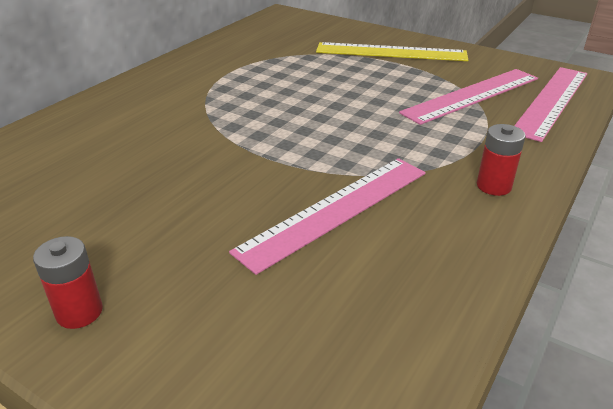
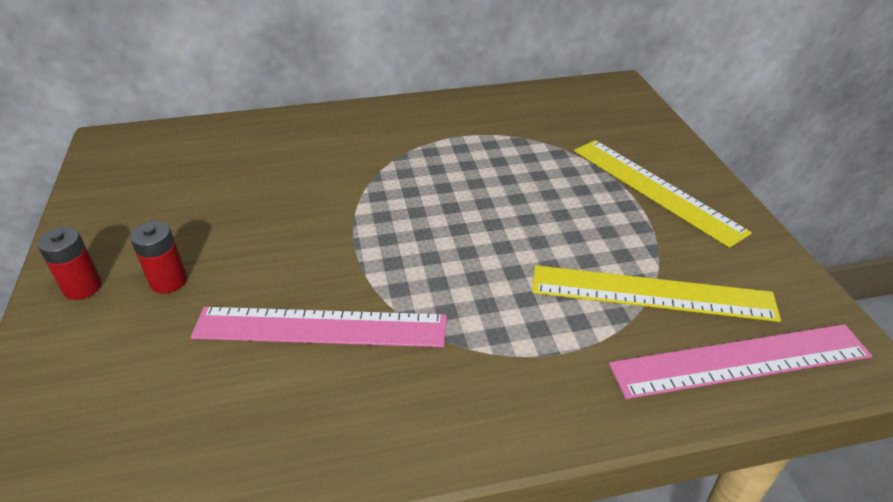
camera: 45 degrees right, 5 degrees up
(472, 95) = (652, 293): pink ruler -> yellow ruler
(493, 186) = (482, 406): red battery -> red battery (168, 281)

